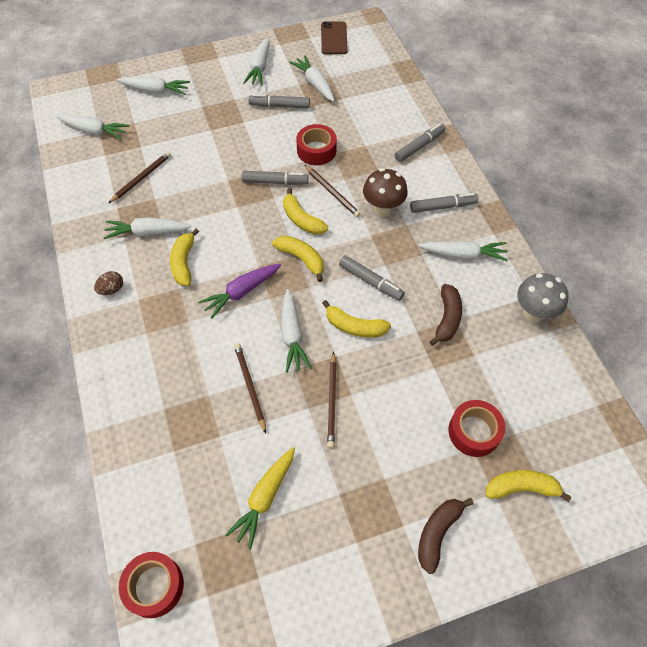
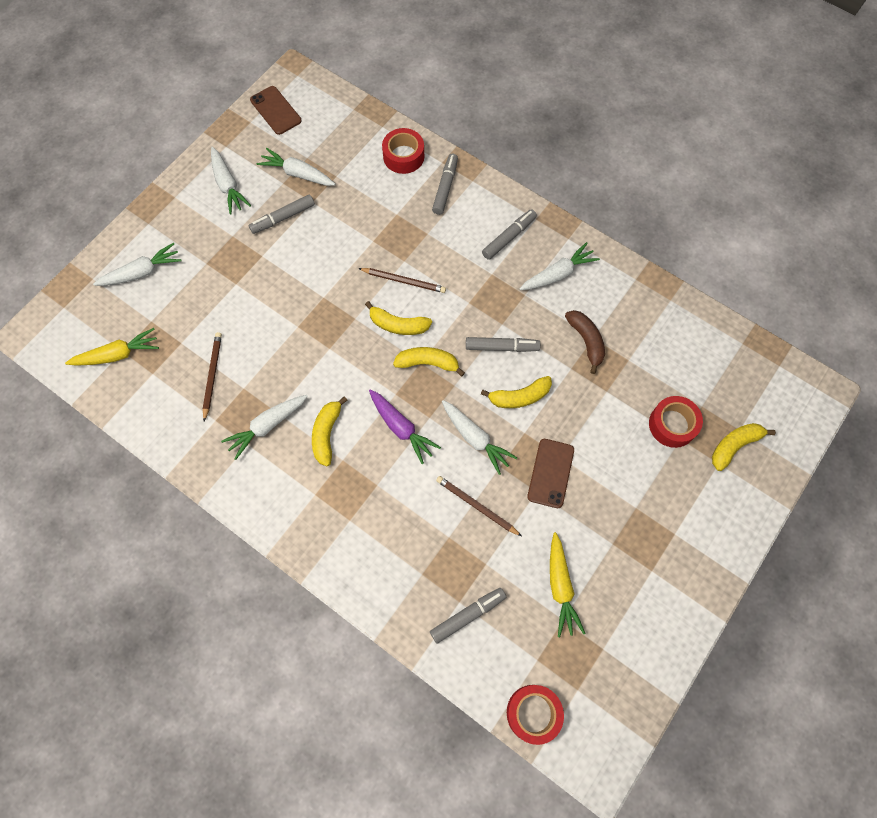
camera: 35 degrees left, 10 degrees up
(94, 131) = (117, 355): white carrot -> yellow carrot
(112, 289) = (282, 501): brown egg -> none
(184, 263) = (327, 433): yellow banana -> yellow banana turned 45 degrees clockwise
(241, 292) = (401, 428): purple carrot -> purple carrot turned 60 degrees counterclockwise
(275, 182) = (344, 302): grey marker -> grey marker (468, 615)
(316, 150) = (356, 246): red tape -> red tape (403, 156)
(332, 401) = (550, 473): brown pencil -> brown phone
(383, 209) = (460, 271): brown mushroom -> none
(437, 533) = (702, 521): brown banana -> none
(533, 313) = (647, 294): grey mushroom -> none

